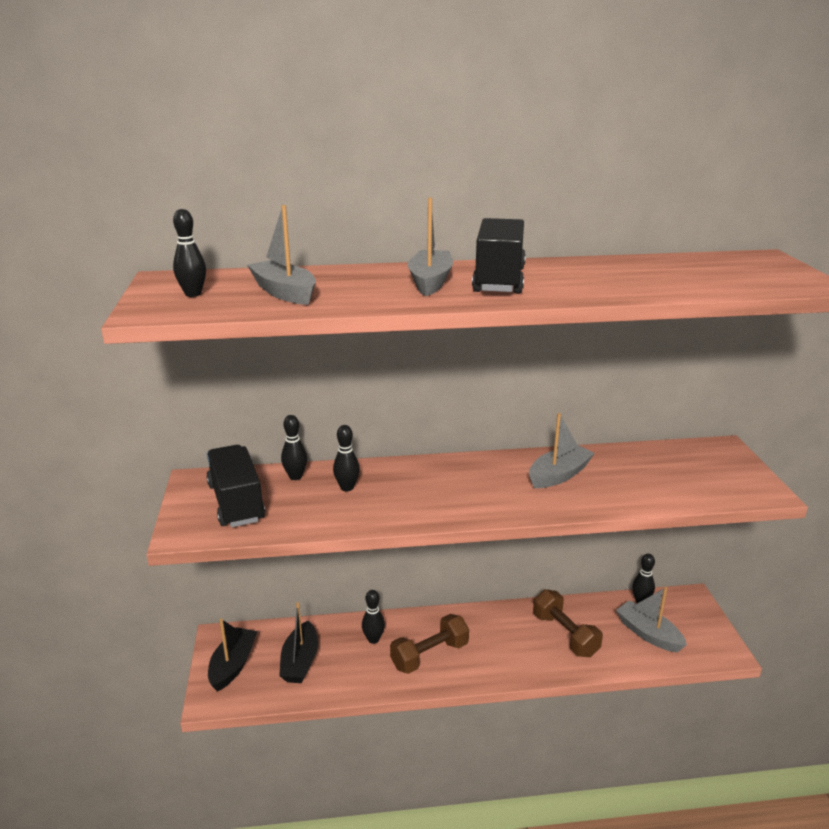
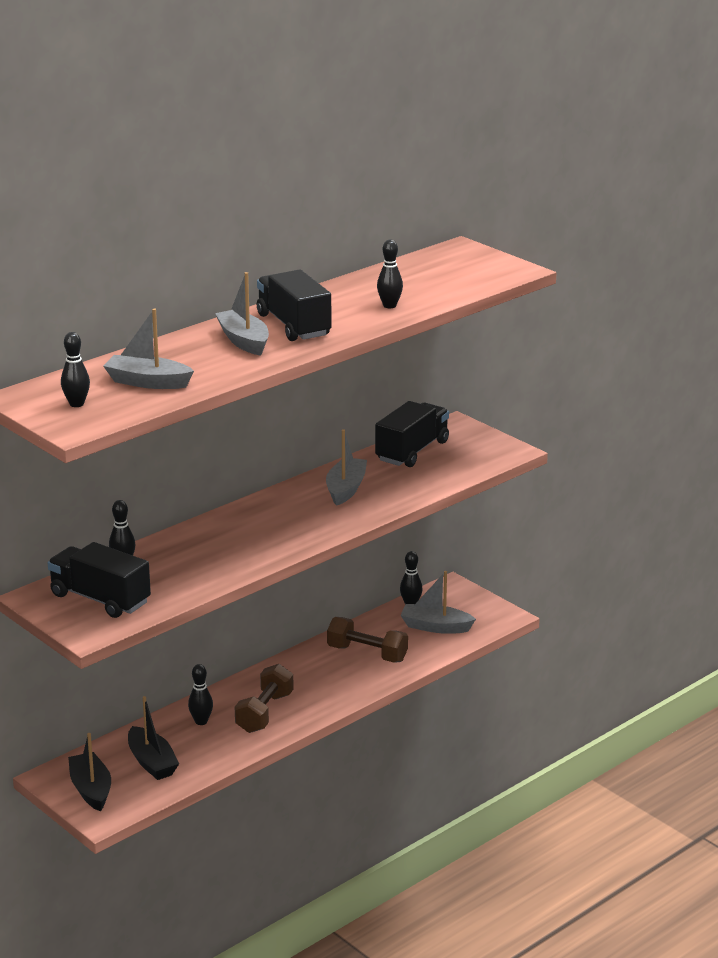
camera: 35 degrees left, 0 degrees up
(347, 487) = (181, 556): black bowling pin -> black bowling pin (389, 306)
(658, 459) = (412, 451): none -> black truck

